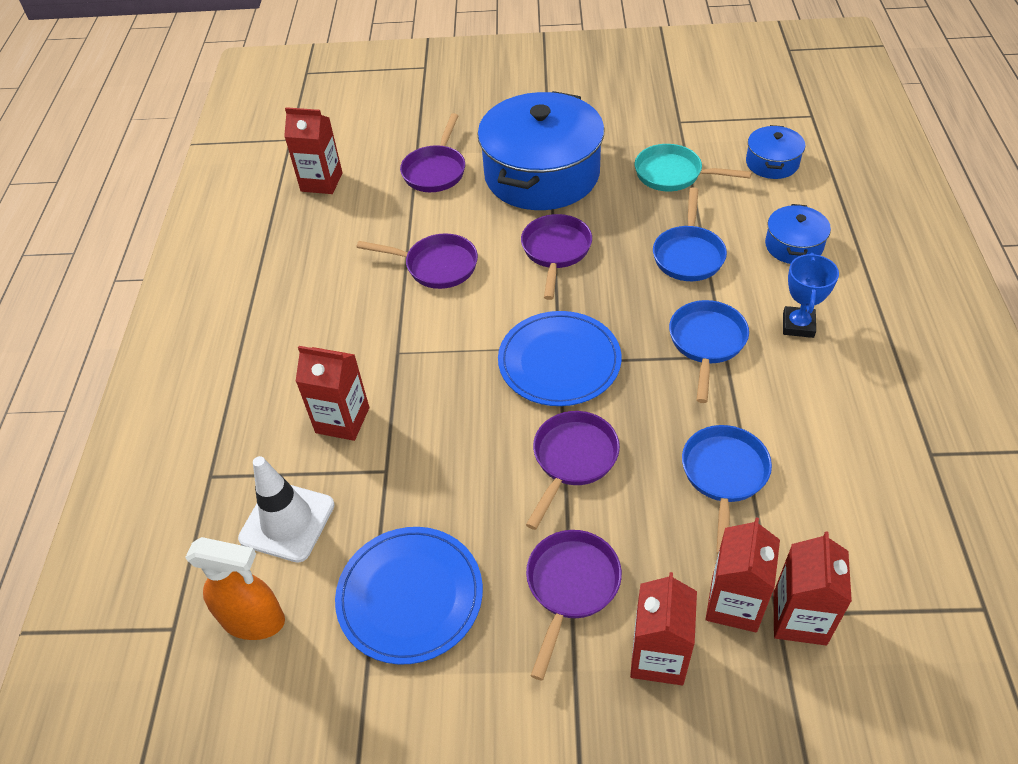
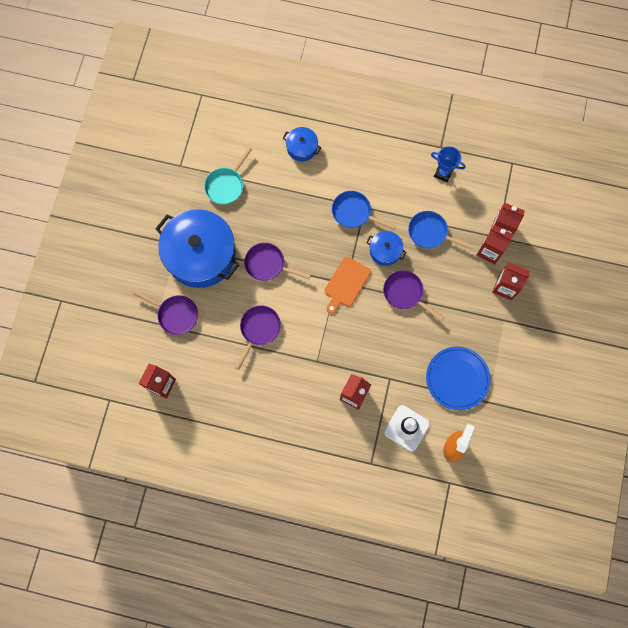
camera: 80 degrees left, 25 degrees up
(559, 361) = (346, 284): blue plate -> orange cutting board
(570, 587) = (468, 312): purple pan -> none
(688, 254) = (292, 199): blue pan -> none
(772, 163) = (235, 132): blue pot -> blue pot (385, 251)
(798, 325) = (355, 168): blue trophy -> blue trophy (443, 173)

